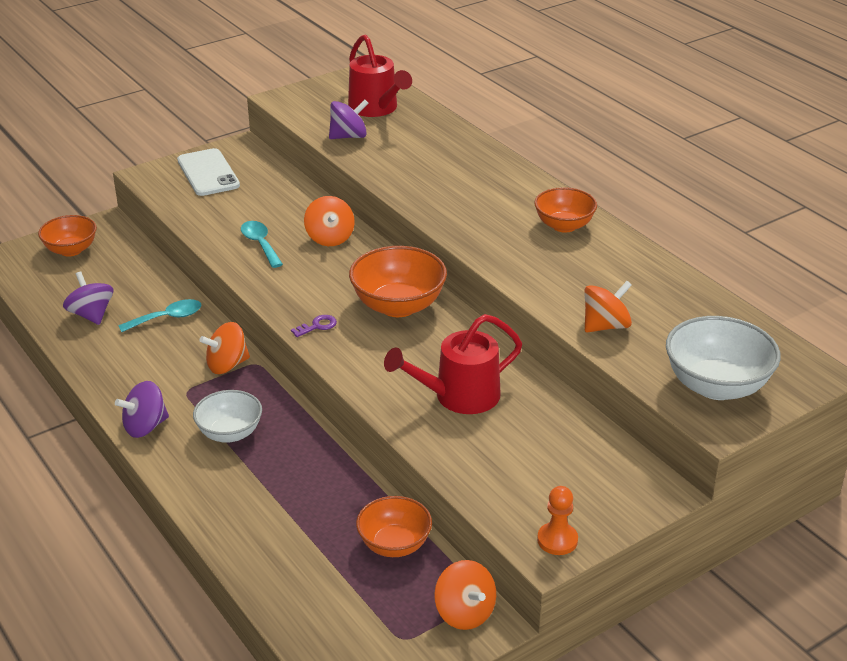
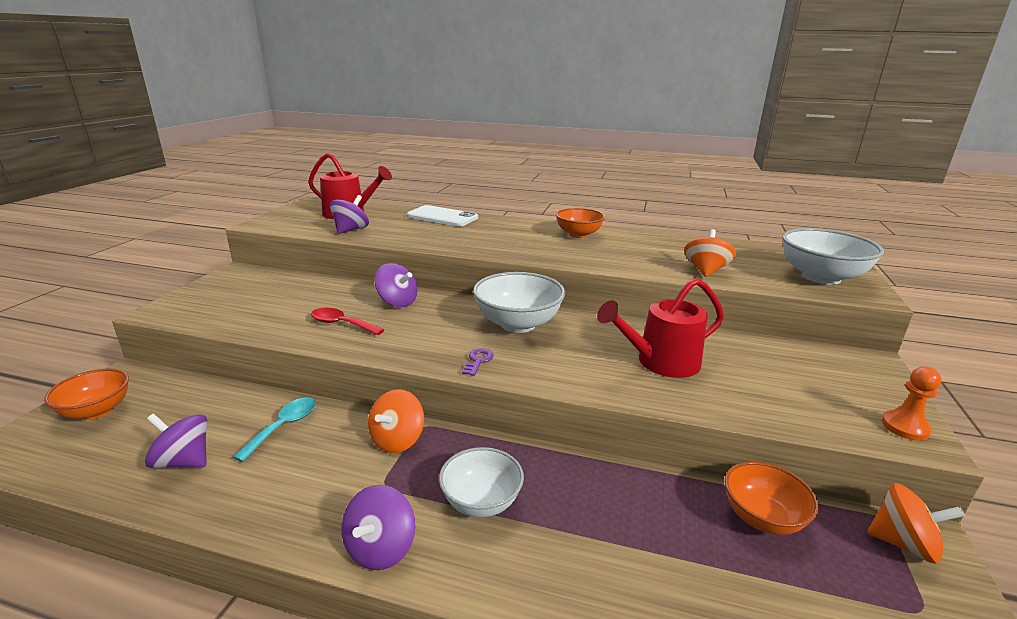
camera: 40 degrees left, 10 degrees down
(208, 173) = (225, 294): white phone -> white phone (442, 217)
(260, 244) = (341, 324): turquoise spoon -> red spoon
(330, 238) = (397, 302): orange spinning top -> purple spinning top
(398, 306) = (518, 324): orange bowl -> white bowl
(459, 396) = (661, 362): red watering can -> red watering can turned 45 degrees clockwise

